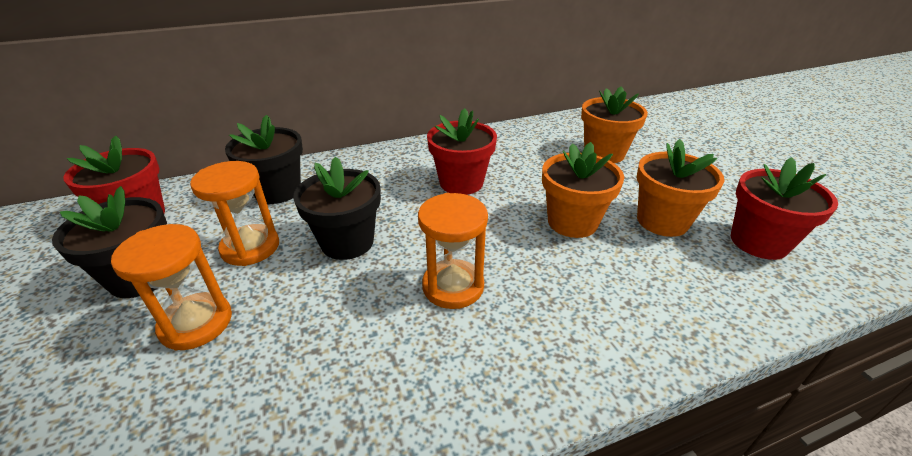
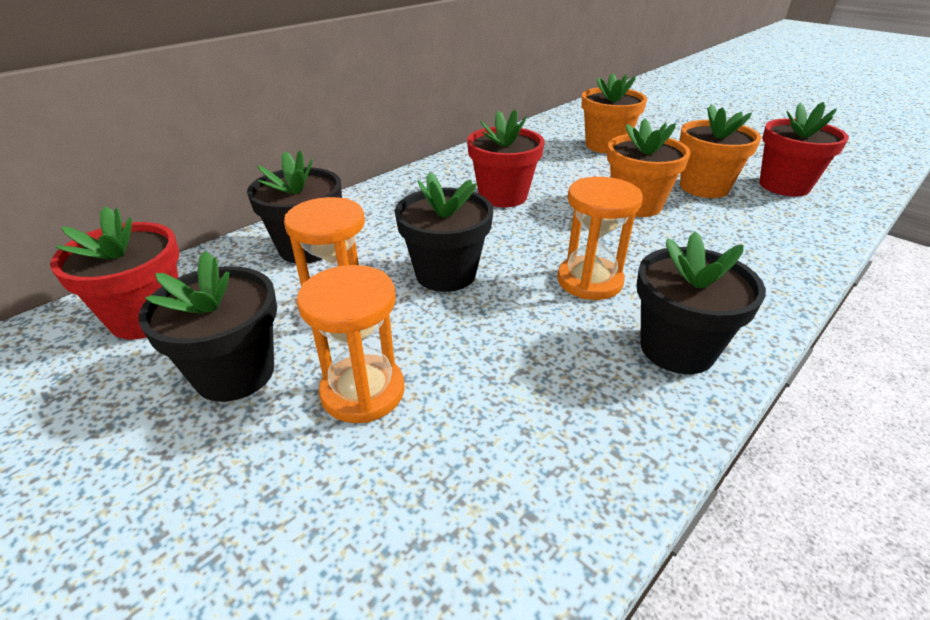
camera: 25 degrees left, 0 degrees up
(462, 383) = (677, 349): none -> black flower pot

